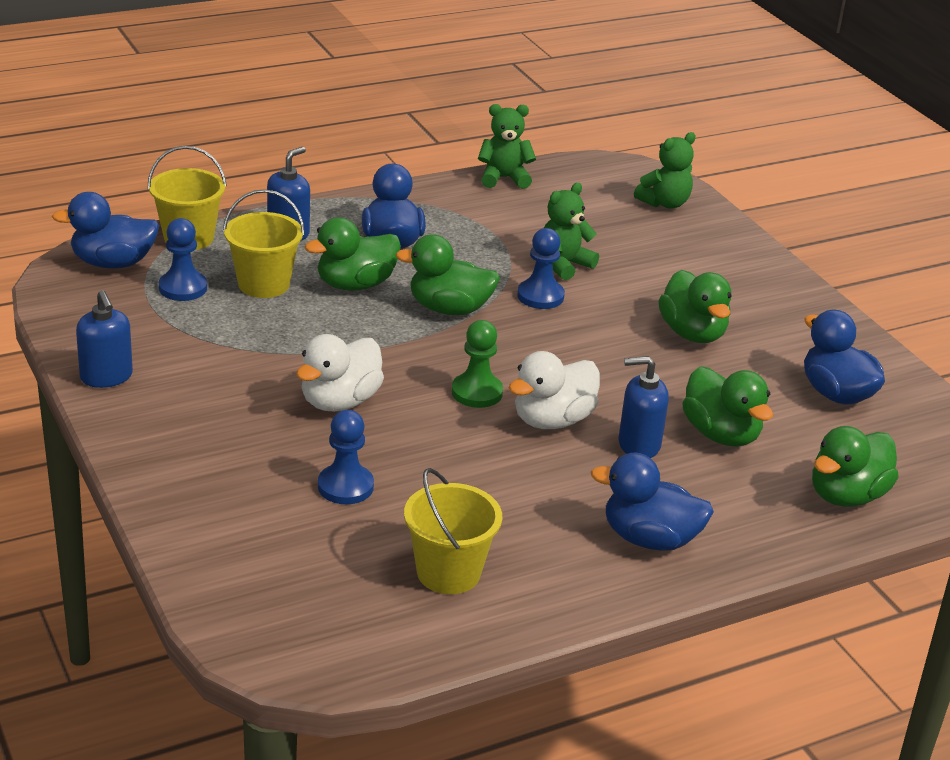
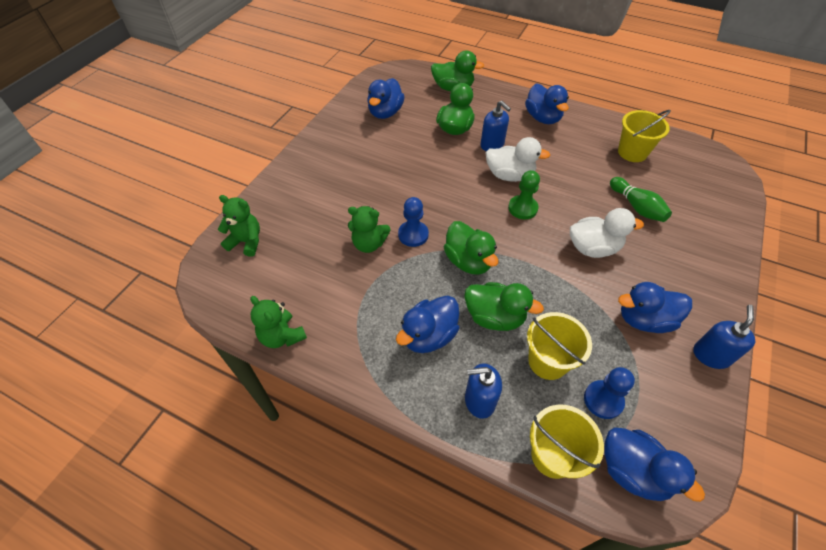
camera: 125 degrees left, 20 degrees up
(206, 367) = (644, 319): none -> blue duck
(345, 486) = (637, 207): blue pawn -> green bowling pin
(692, 333) = (385, 168): green duck -> none

